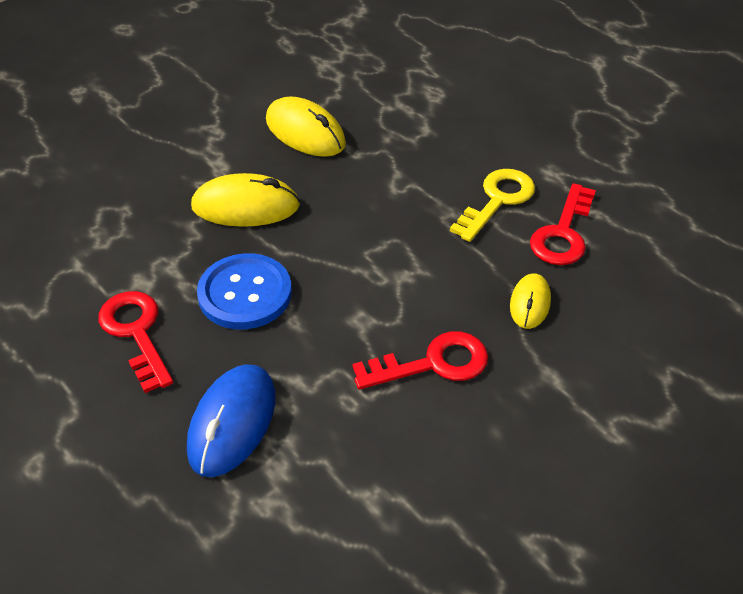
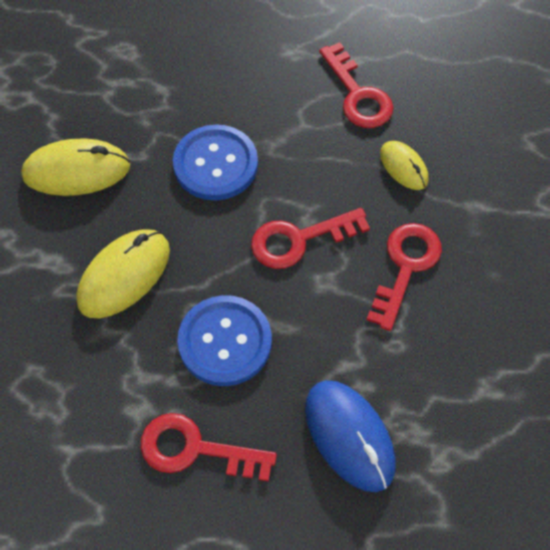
camera: 50 degrees left, 15 degrees up
(383, 281) = (299, 239): none -> red key
(395, 194) = (215, 164): none -> blue button
(497, 200) = (287, 106): yellow key -> none

